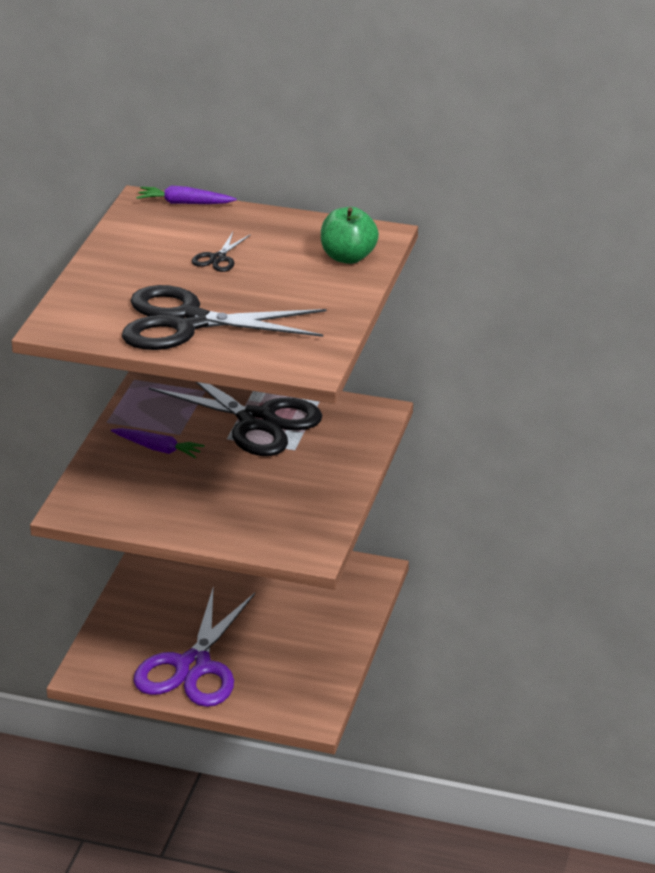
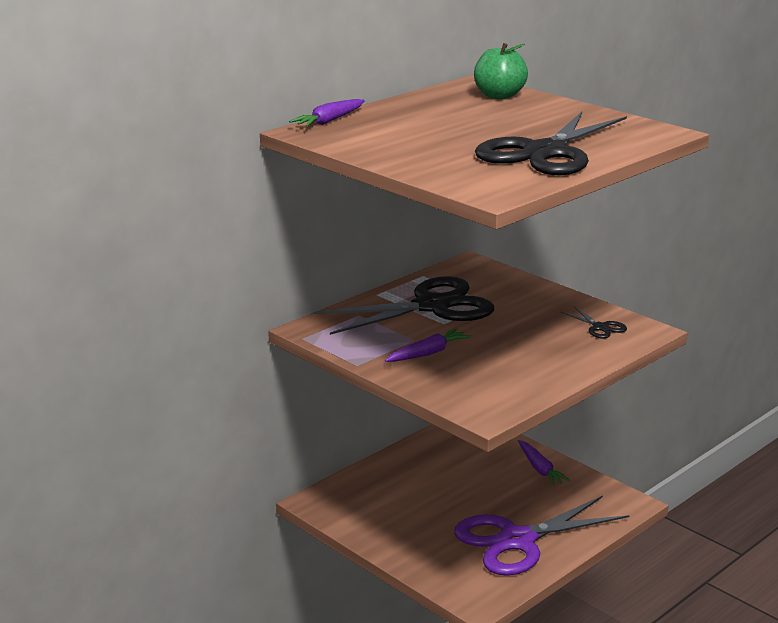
camera: 60 degrees left, 10 degrees down
(193, 667) = (517, 540): purple scissors -> purple scissors turned 105 degrees clockwise
(218, 258) = (445, 127): black scissors -> black scissors (600, 327)
(329, 643) = (540, 469): none -> purple carrot

